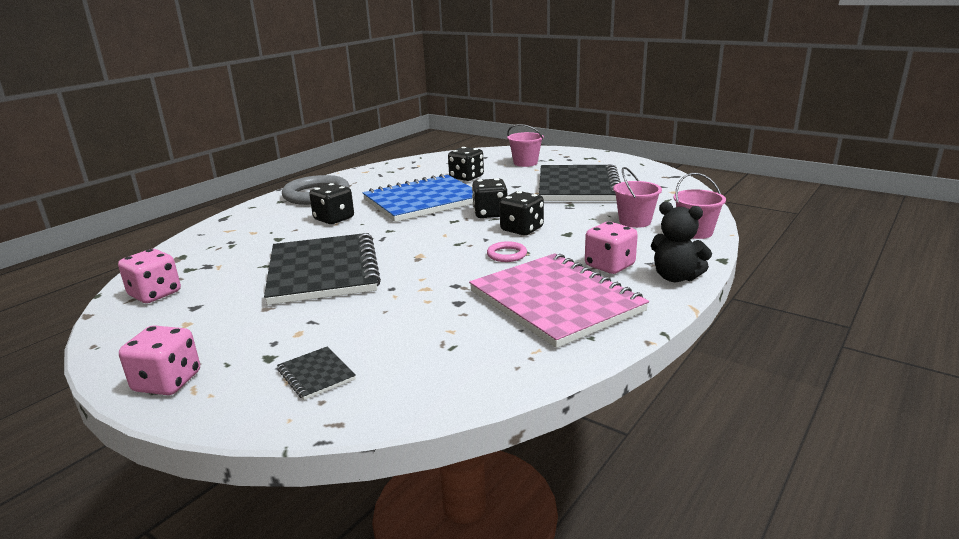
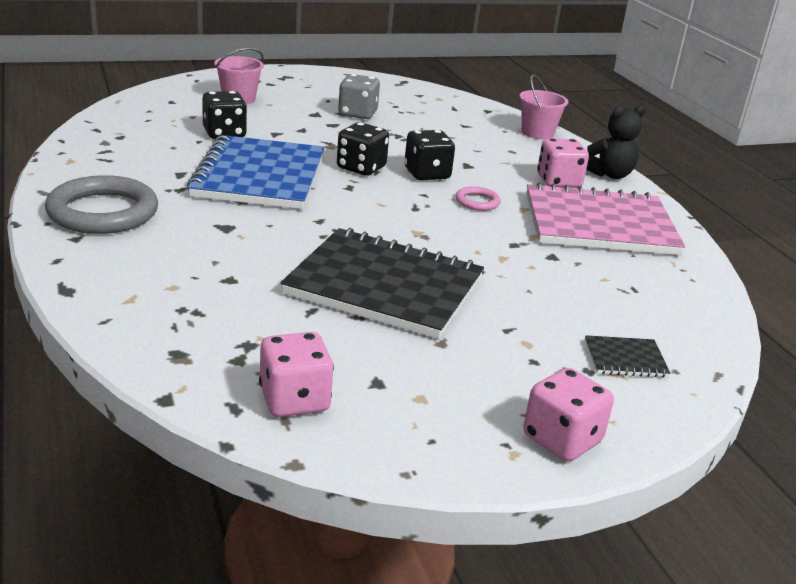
camera: 60 degrees left, 5 degrees up
(334, 219) = (223, 232): black dice -> none
(578, 186) = (357, 114): black notebook -> grey dice
(635, 221) = (482, 137): pink bucket -> none

